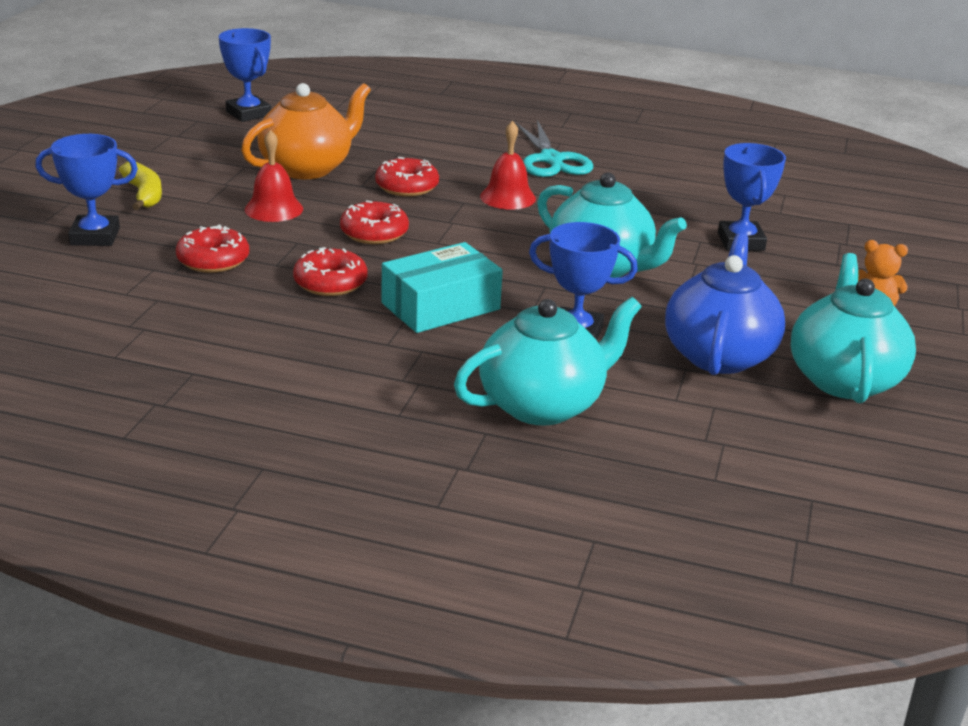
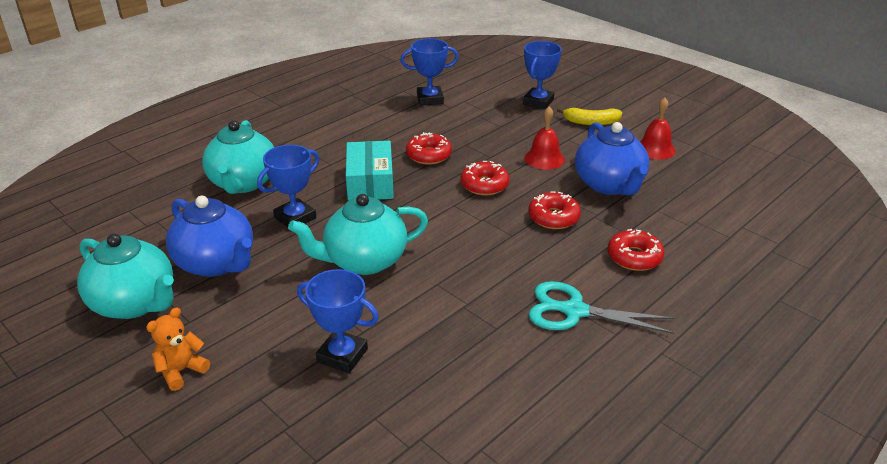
camera: 120 degrees right, 5 degrees up
(213, 260) = (484, 128): red donut -> red donut (634, 257)
(248, 114) = (735, 183): blue trophy -> blue trophy (430, 99)
(308, 168) = (609, 185): orange teapot -> blue teapot
(508, 197) = (507, 258): red bell -> red bell (655, 149)

